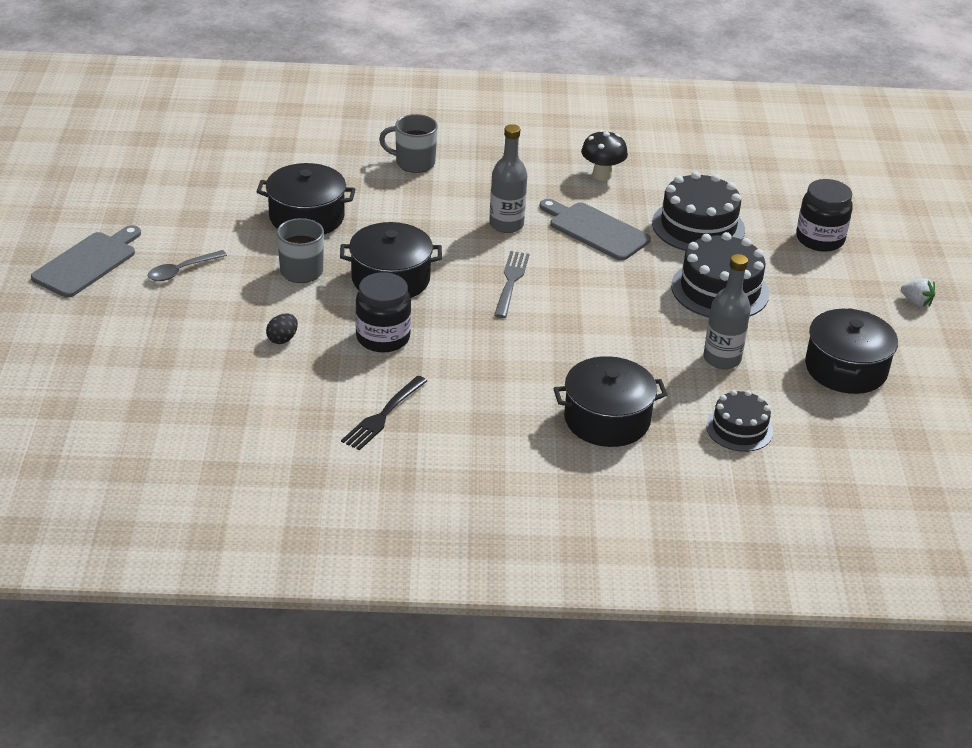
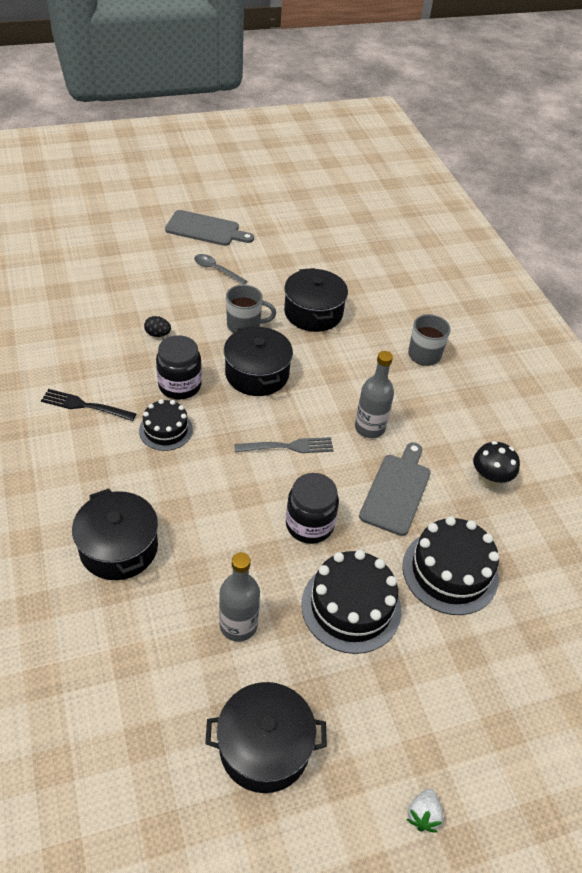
camera: 70 degrees right, 10 degrees up
(739, 429) = (133, 656): black cake -> black cake (166, 430)
(820, 239) = (492, 691): black jar -> black jar (309, 525)

